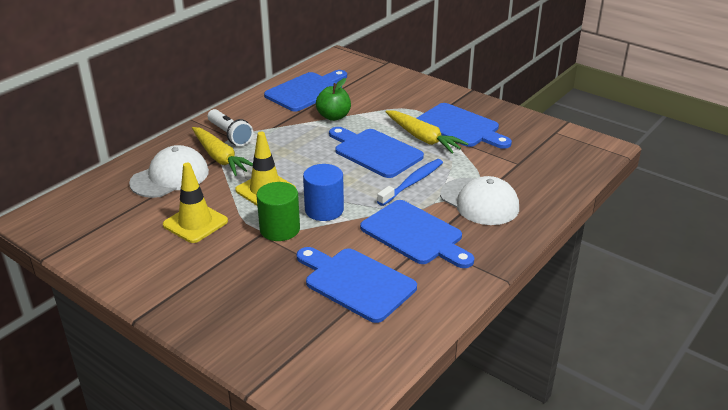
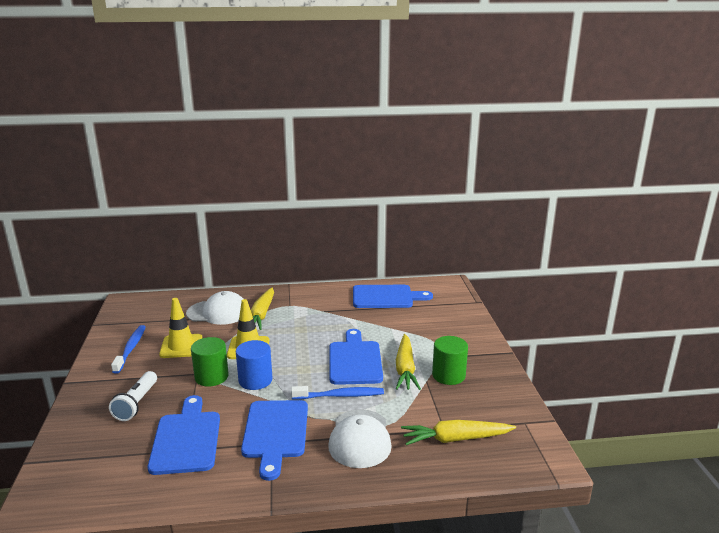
camera: 45 degrees right, 10 degrees down
(143, 254) = (131, 349): none -> blue toothbrush
(229, 135) = (291, 303): white flashlight -> white flashlight (136, 404)
(333, 116) = (372, 322): green apple -> none
(460, 127) = (448, 375): blue cutting board -> green cylinder
(536, 166) = (455, 439): none -> yellow carrot

